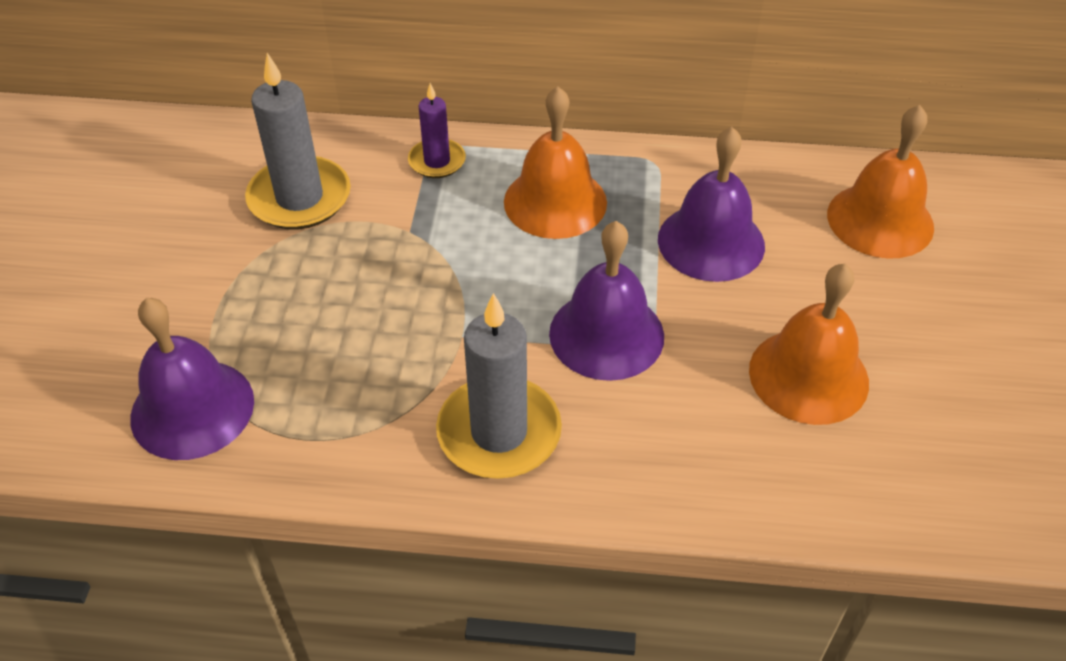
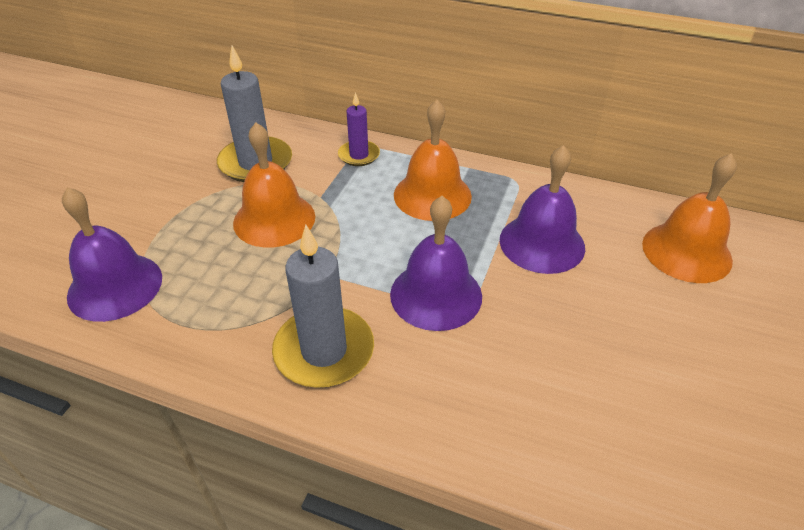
camera: 15 degrees right, 5 degrees down
(808, 376) = (592, 360): orange bell -> orange bell (274, 219)

